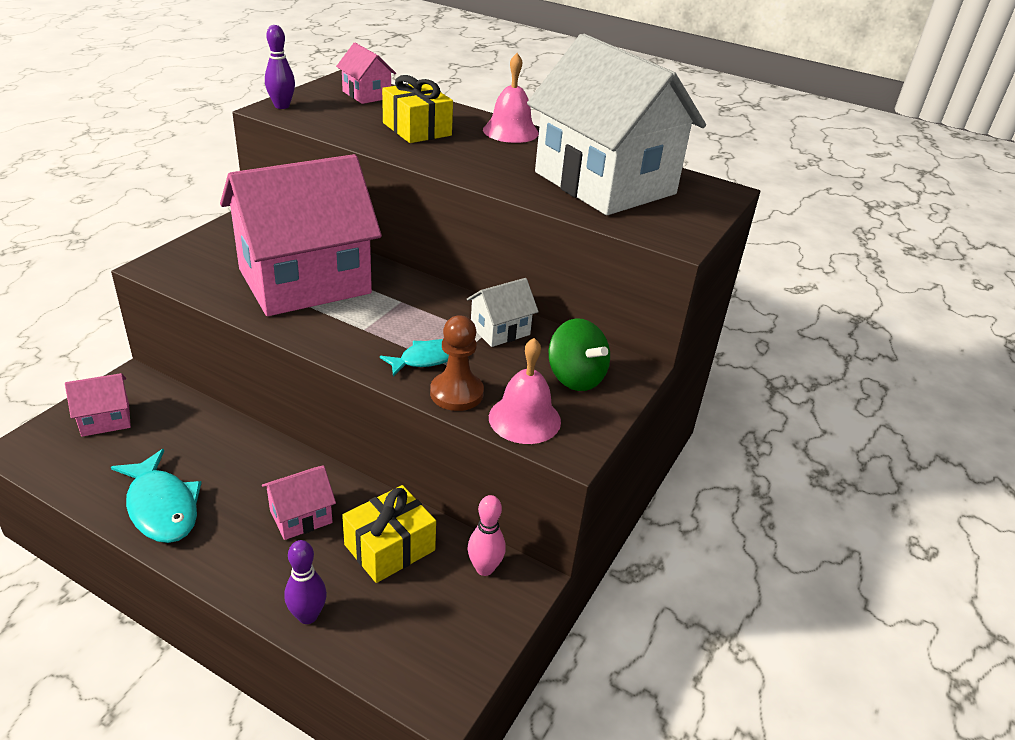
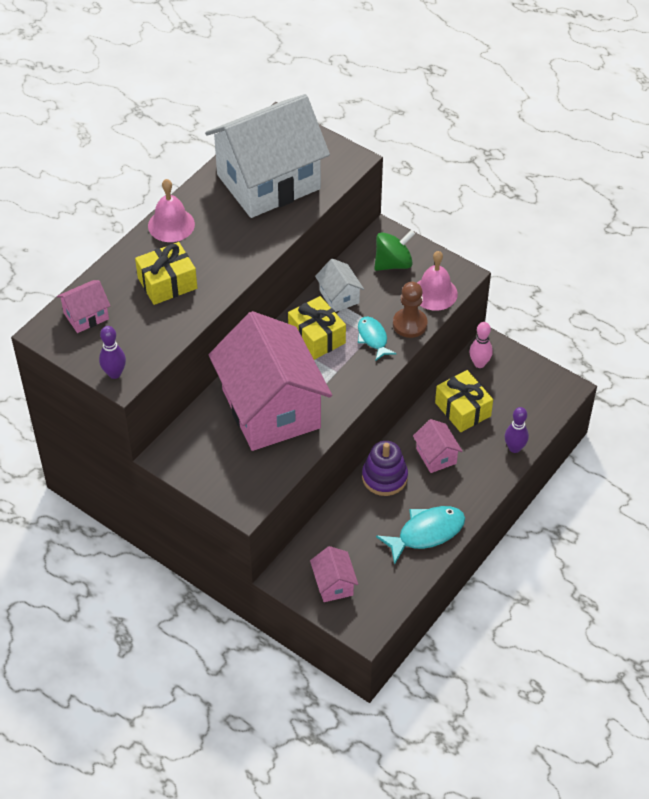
camera: 80 degrees left, 15 degrees up
(269, 463) = (384, 477): none -> purple stacking toy
(425, 313) = (316, 337): none -> yellow gift

